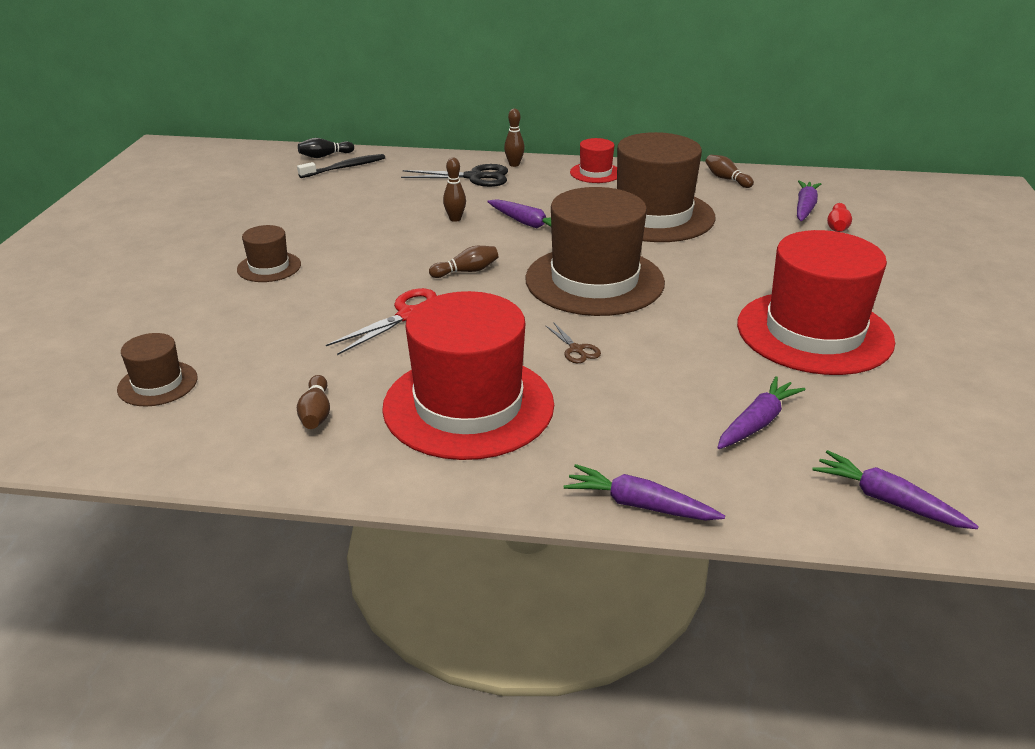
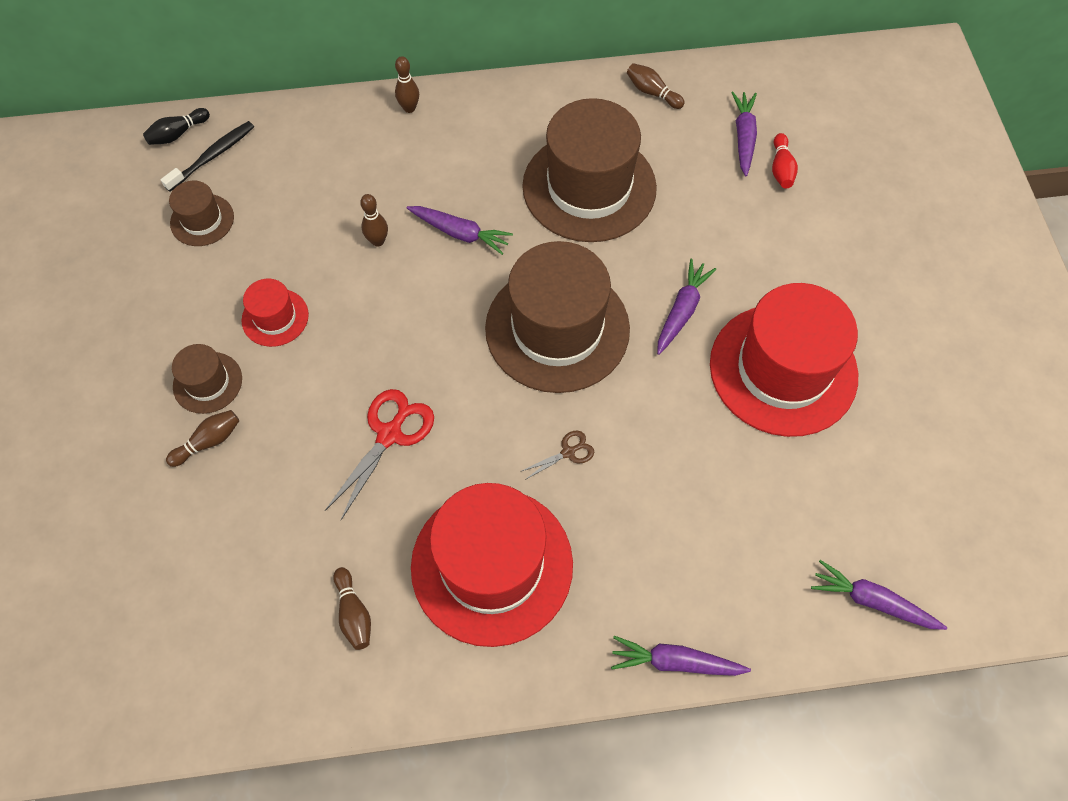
camera: 15 degrees left, 30 degrees up
(158, 384) = (180, 609): brown hat -> brown hat (202, 220)
(466, 271) = (422, 341): brown bowling pin -> brown bowling pin (209, 441)
(474, 177) = (372, 146): black scissors -> none
(576, 349) = (568, 452): brown scissors -> brown scissors turned 75 degrees counterclockwise
(595, 173) = (506, 108): red hat -> red hat (275, 317)
(757, 422) = (753, 523): purple carrot -> purple carrot (682, 311)

